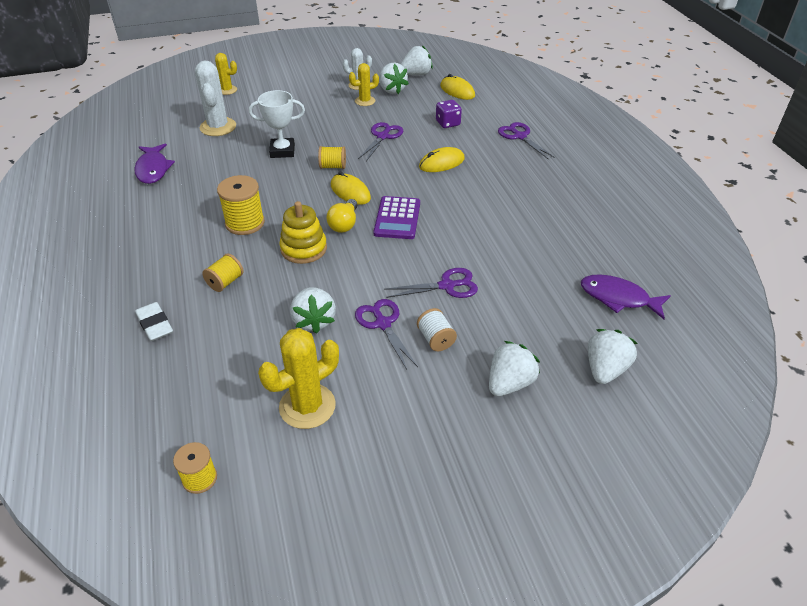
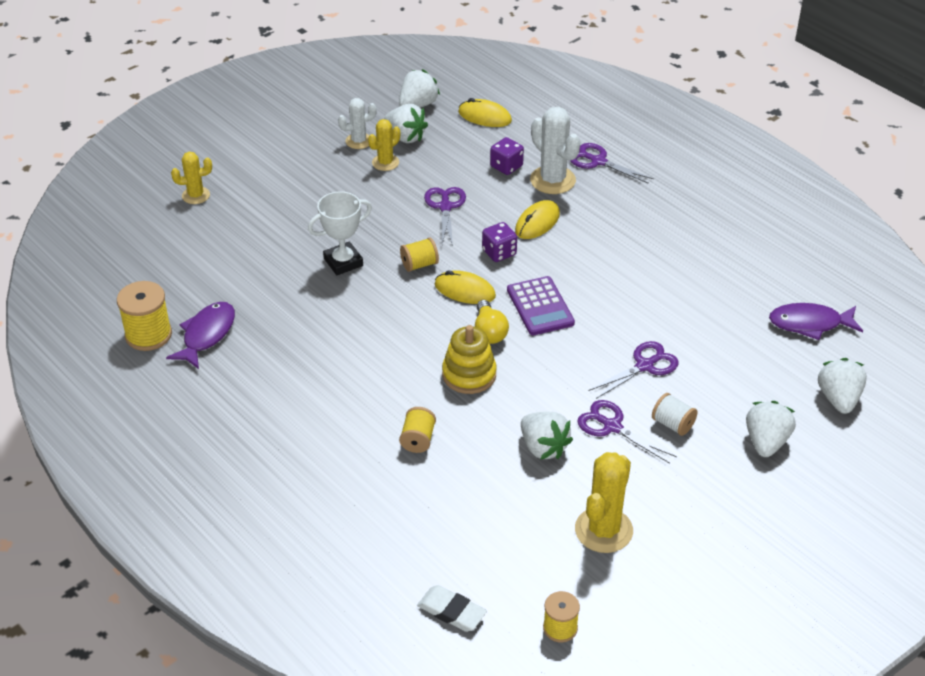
camera: 25 degrees left, 0 degrees up
(153, 169) = (207, 334): purple fish -> purple fish turned 120 degrees counterclockwise
(155, 324) = (385, 509): white eraser -> white eraser (451, 611)
(218, 127) = (234, 253): white cactus -> white cactus (552, 180)
(245, 223) = (379, 366): yellow spool -> yellow spool (148, 335)
(397, 174) = (499, 252): none -> purple dice

